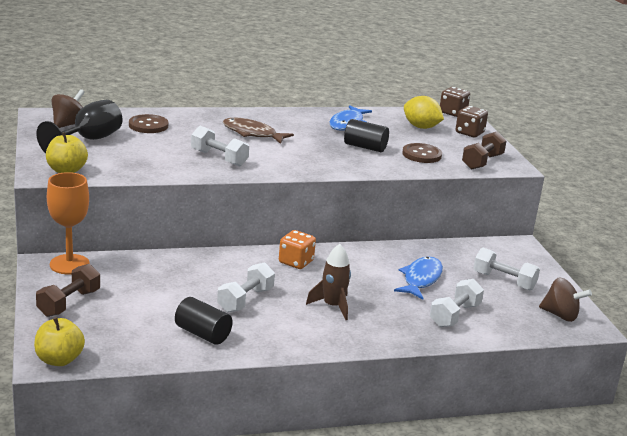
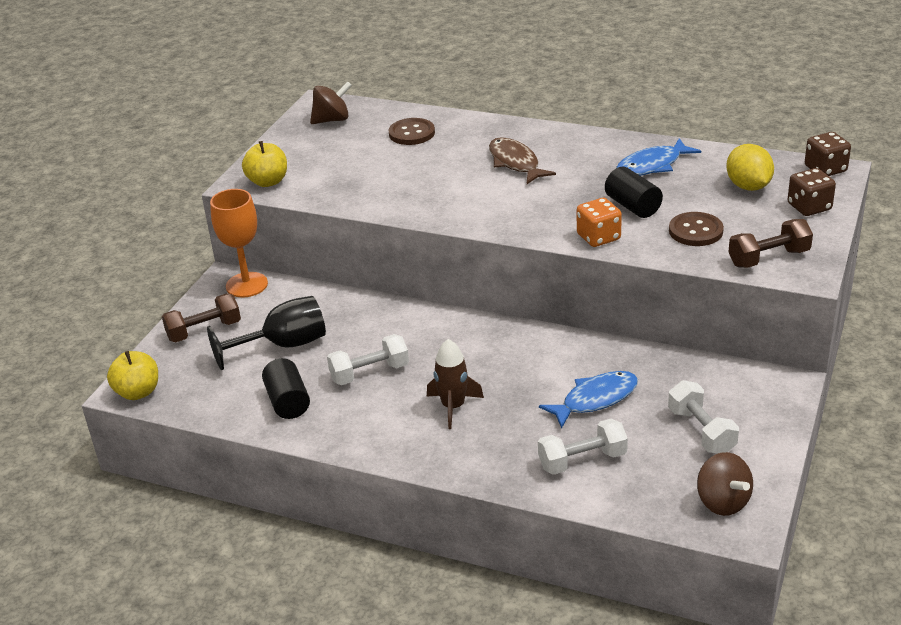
camera: 40 degrees right, 10 degrees up
(89, 140) = (330, 145): black goblet -> black goblet (283, 345)
(219, 158) = (438, 193): white dumbbell -> none
(296, 262) = (472, 338): orange dice -> orange dice (598, 237)

